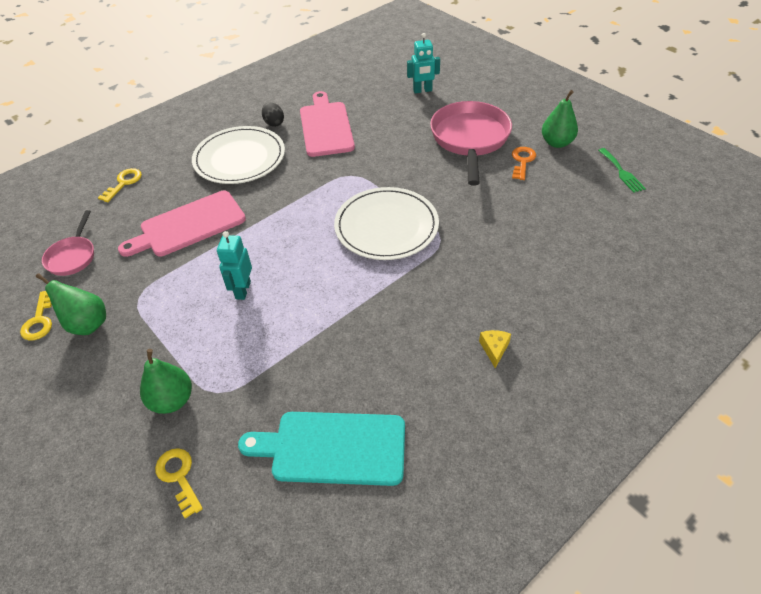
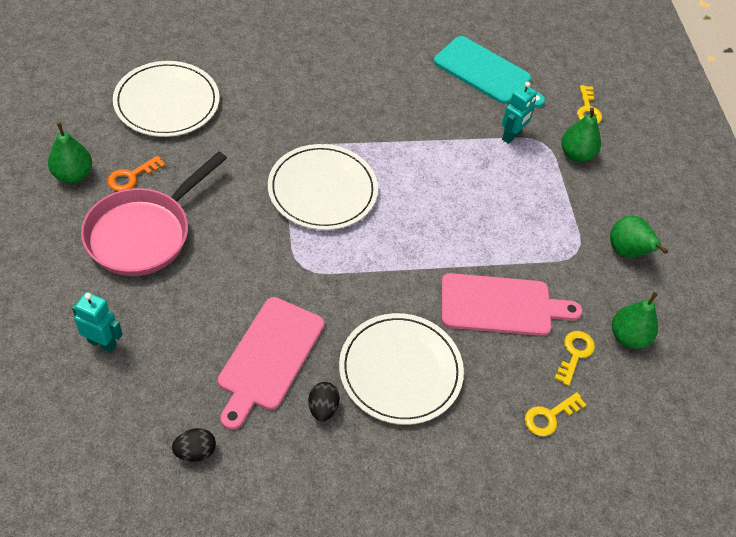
camera: 155 degrees left, 5 degrees up
(40, 320) = (668, 280): yellow key -> yellow key (574, 354)
(73, 256) = (628, 337): pink pan -> green pear
(242, 290) = (485, 206): turquoise robot -> turquoise robot (511, 136)
(326, 81) = (195, 451): none -> black egg
(494, 349) = (338, 62): yellow cheese -> none
(575, 218) = (167, 102): none -> white plate
(621, 172) = (69, 113): green fork -> none

